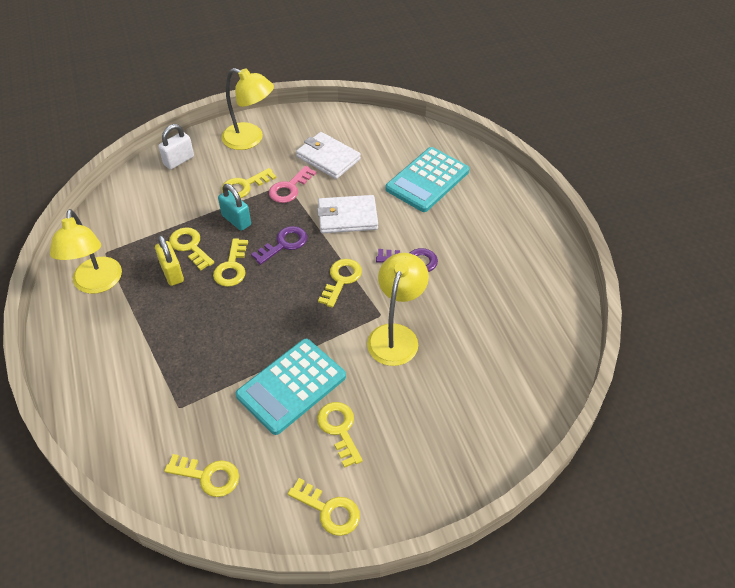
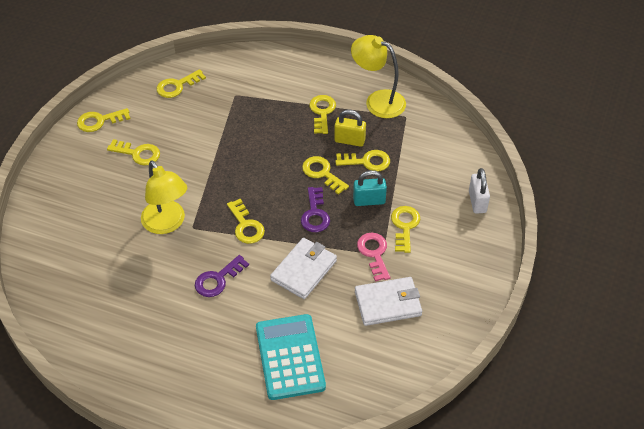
camera: 130 degrees right, 0 degrees up
(148, 316) = (322, 112): none -> yellow key
(250, 139) = (464, 263): yellow lamp -> none
(291, 386) = (192, 149): turquoise calculator -> none

